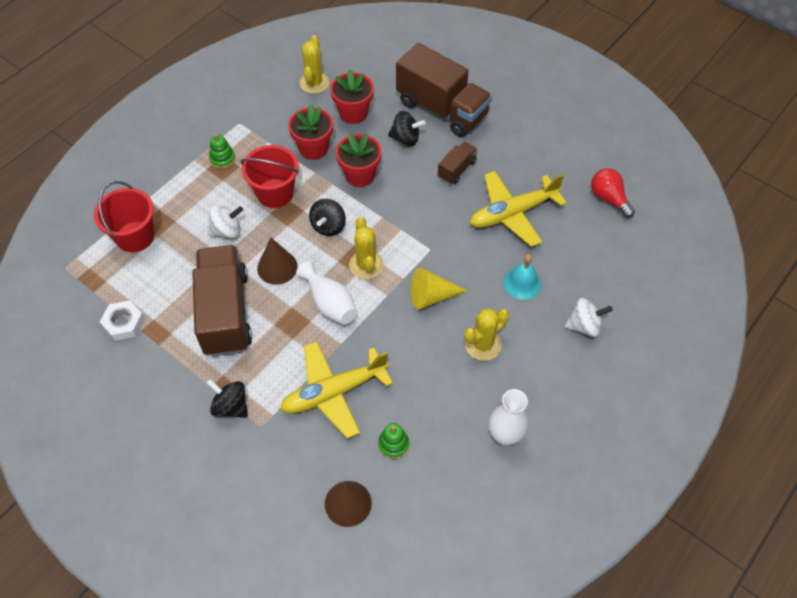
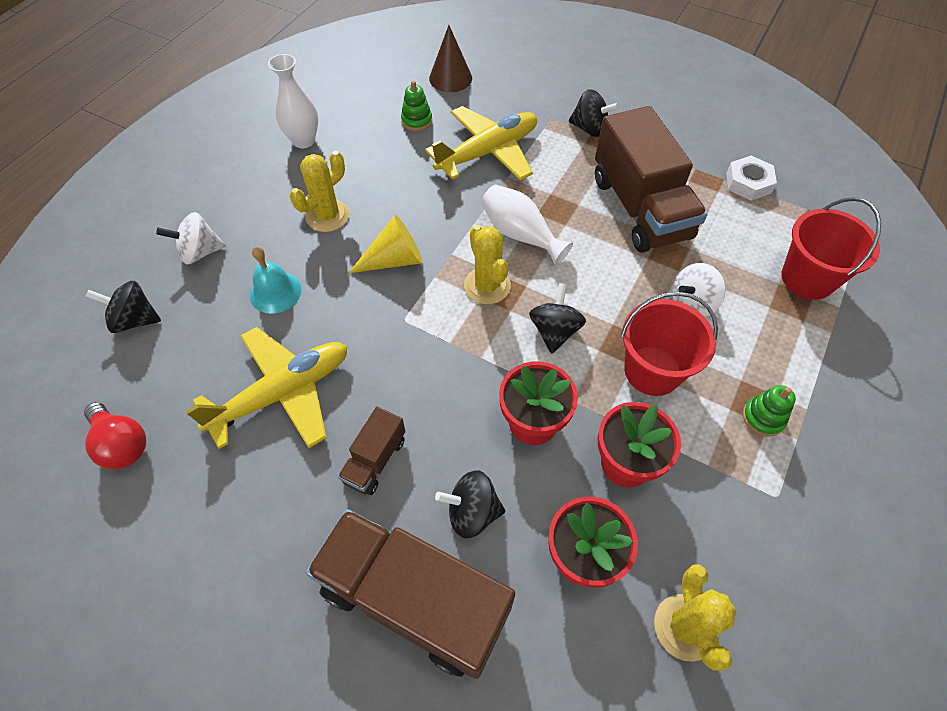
camera: 170 degrees right, 0 degrees up
(277, 267) = (602, 266): brown cone -> none
(622, 277) = (135, 320): none -> black spinning top

